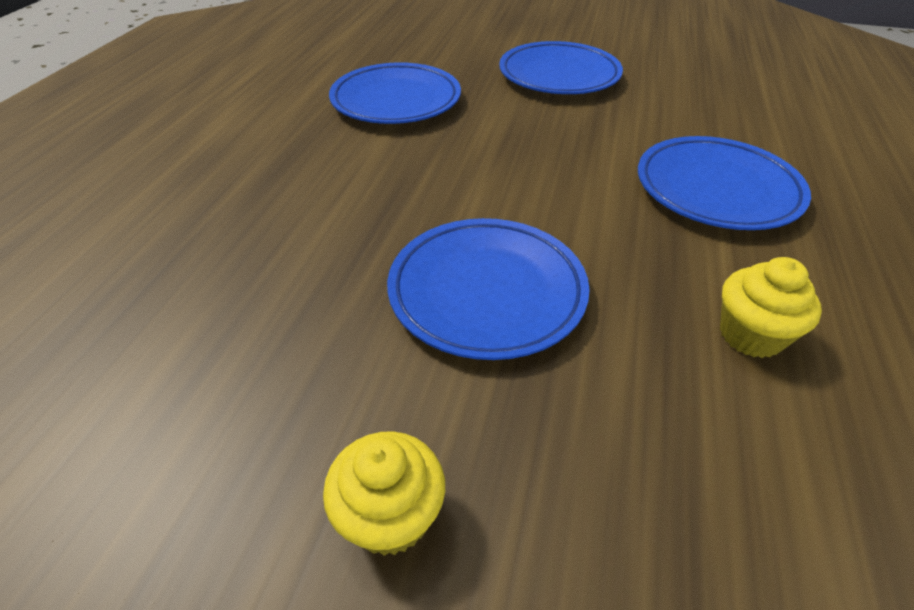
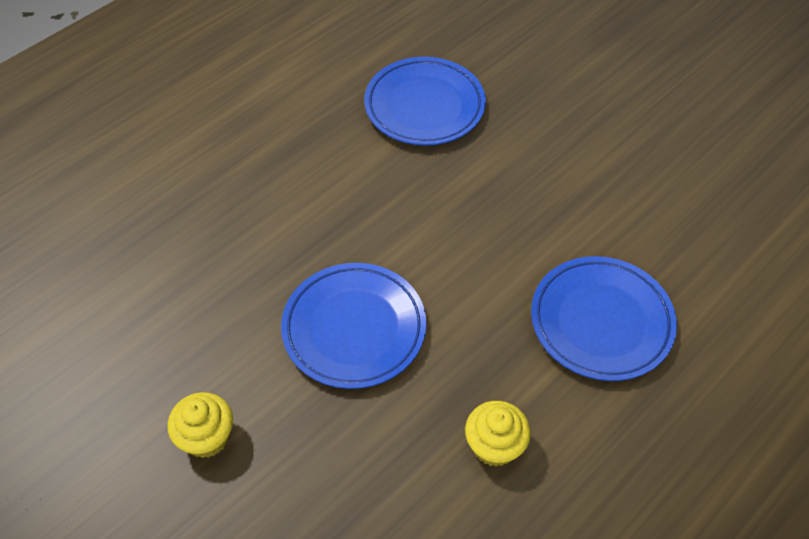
camera: 30 degrees right, 10 degrees up
(559, 75) = (593, 130): blue plate -> none

